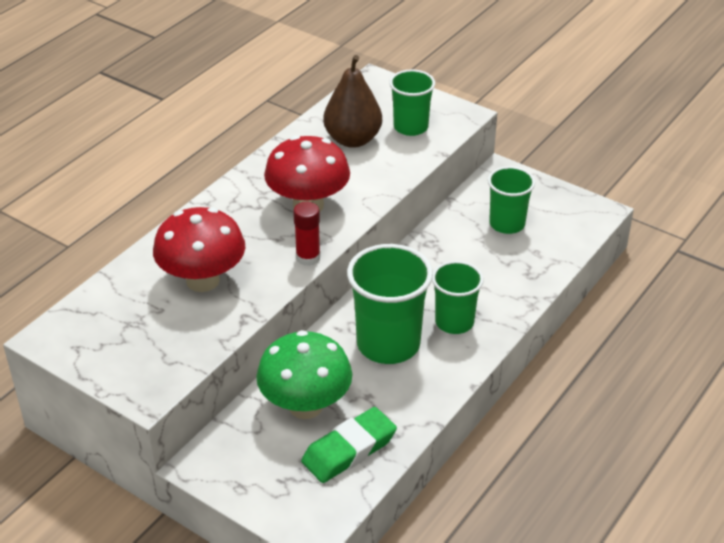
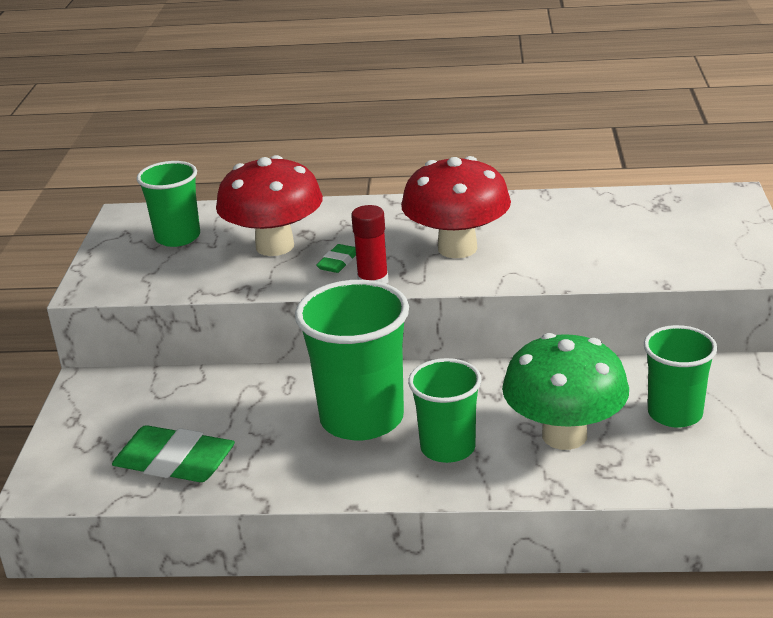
camera: 60 degrees right, 10 degrees down
(263, 261) = (338, 262): none -> green eraser
(305, 406) = (217, 408): green mushroom -> green mushroom (564, 435)
(352, 139) = (604, 226): brown pear -> none
(410, 127) = (681, 247): green cup -> green cup (177, 237)

